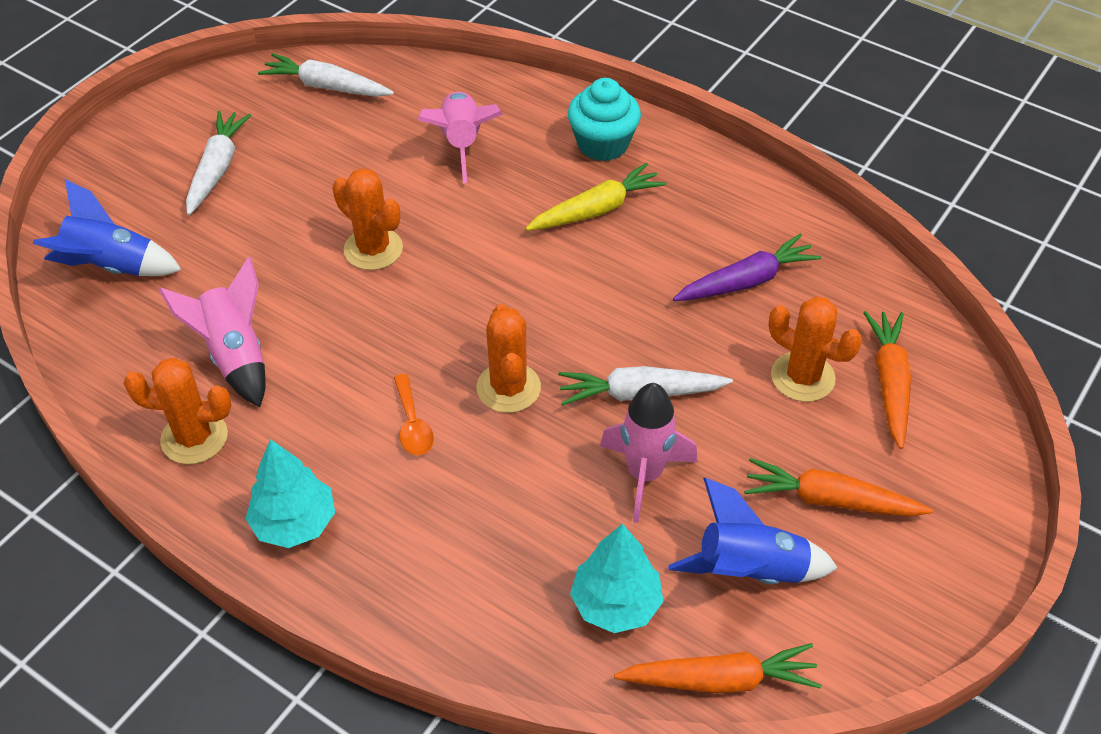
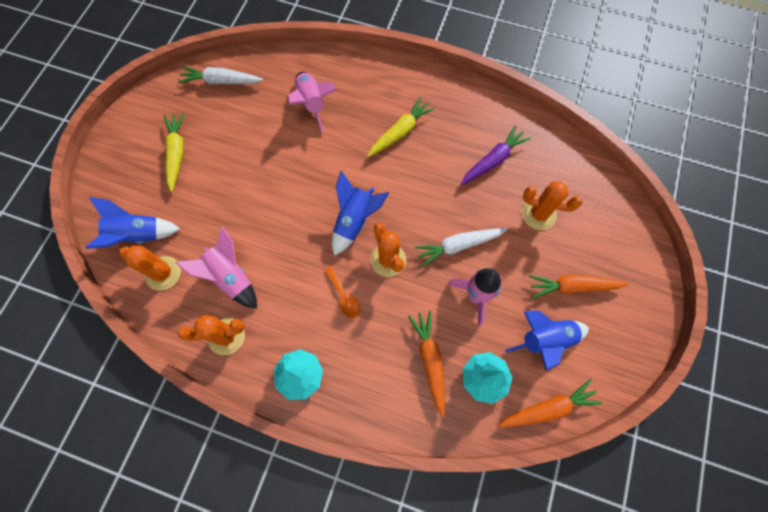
camera: 15 degrees left, 20 degrees up
(217, 169) = (177, 153): white carrot -> yellow carrot
(373, 249) = (285, 187): orange cactus -> orange cactus (163, 273)
(472, 320) = (354, 221): none -> blue rocket
(603, 144) = (390, 87): turquoise cupcake -> none
(889, 383) = (583, 207): orange carrot -> orange carrot (430, 360)

